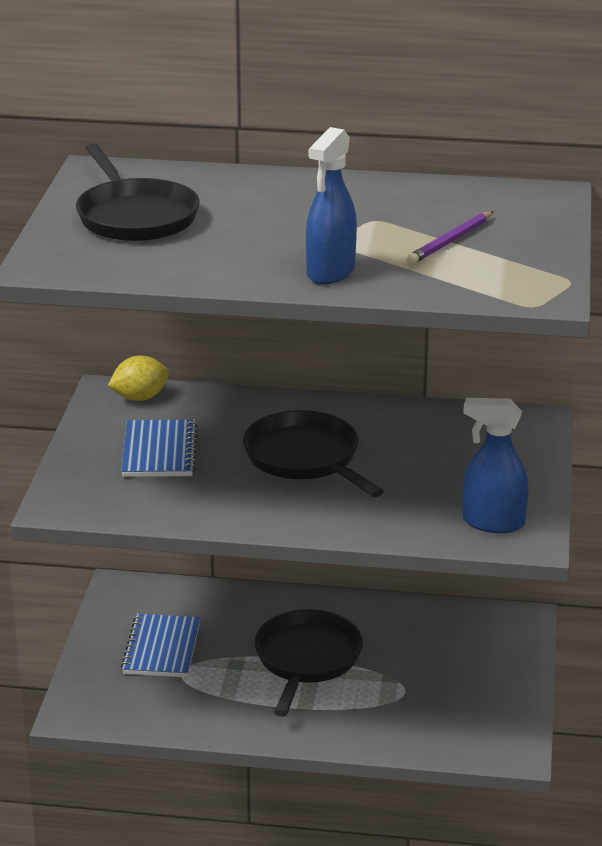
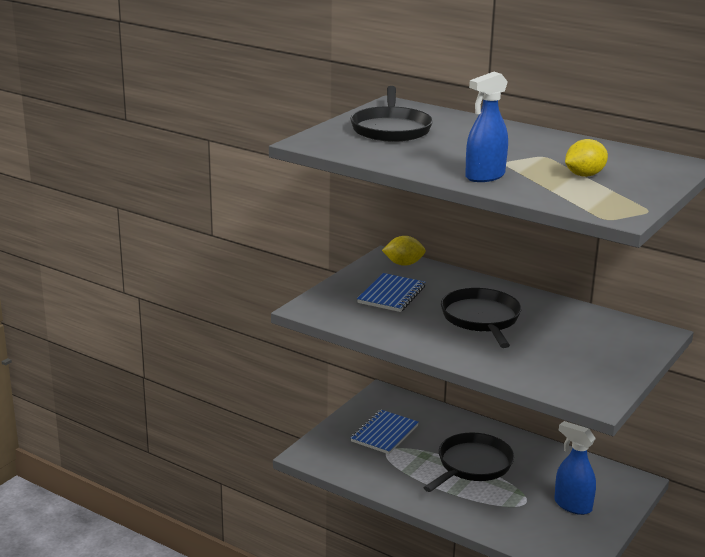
camera: 25 degrees right, 5 degrees down
(450, 241) = (584, 175): purple pencil -> yellow lemon
(492, 523) = (580, 385): blue spray bottle -> blue spray bottle (572, 505)

